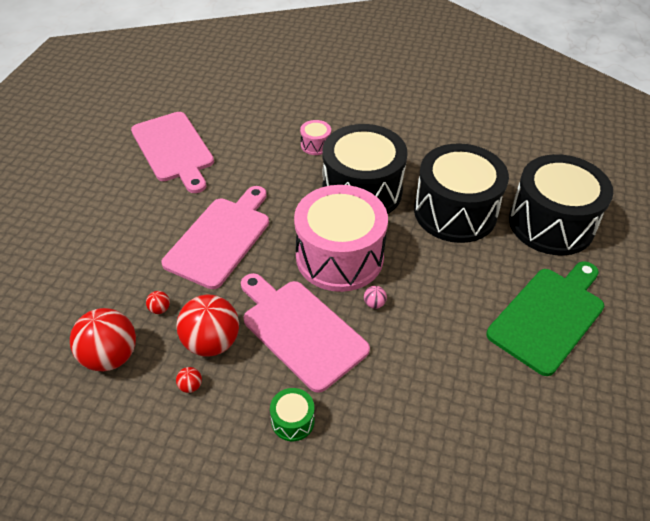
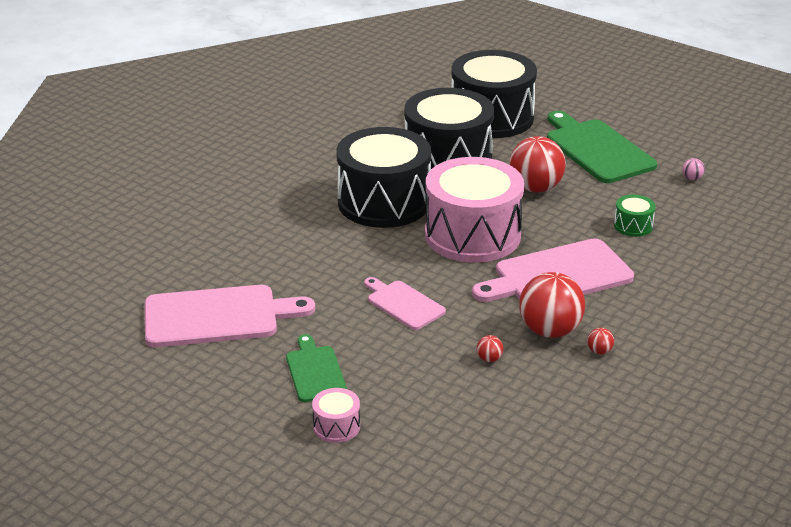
camera: 70 degrees left, 15 degrees down
(111, 356) = (540, 399): red ball -> red ball (535, 188)
(121, 213) = (315, 371): none -> green cutting board
(221, 238) = (403, 304): pink cutting board -> pink cutting board, size x0.57
(293, 421) = (659, 298): green drum -> green drum (633, 226)
(315, 145) = (287, 215): pink drum -> pink drum (336, 426)
(374, 304) = (543, 229): pink ball -> pink ball (692, 178)

